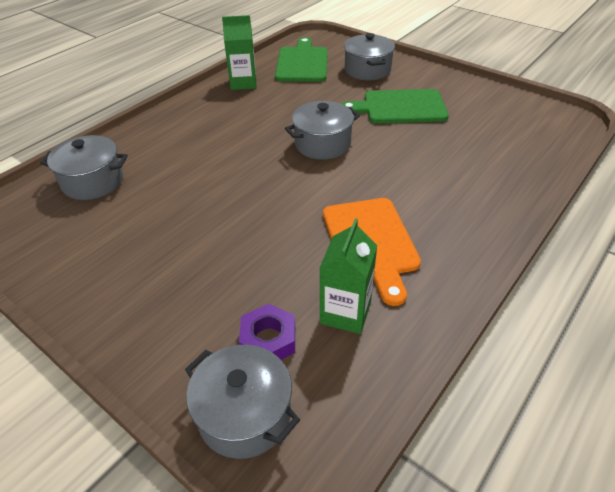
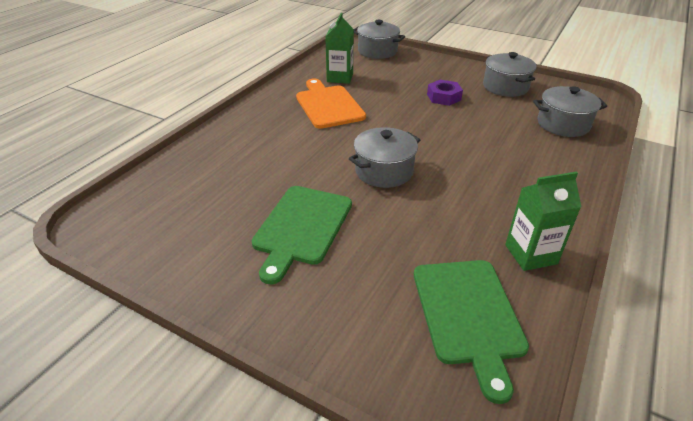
camera: 170 degrees right, 5 degrees down
(268, 339) = (377, 68): purple nut -> purple nut (443, 97)
(367, 70) = (351, 304): grey pot -> grey pot (505, 87)
(400, 107) = (301, 227): green cutting board -> green cutting board turned 120 degrees clockwise

